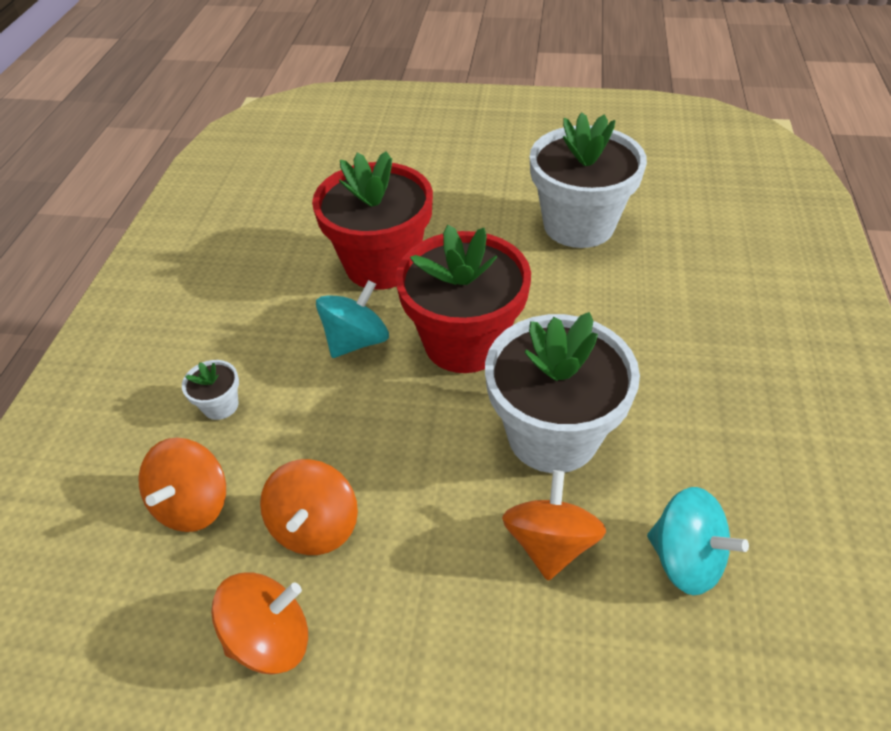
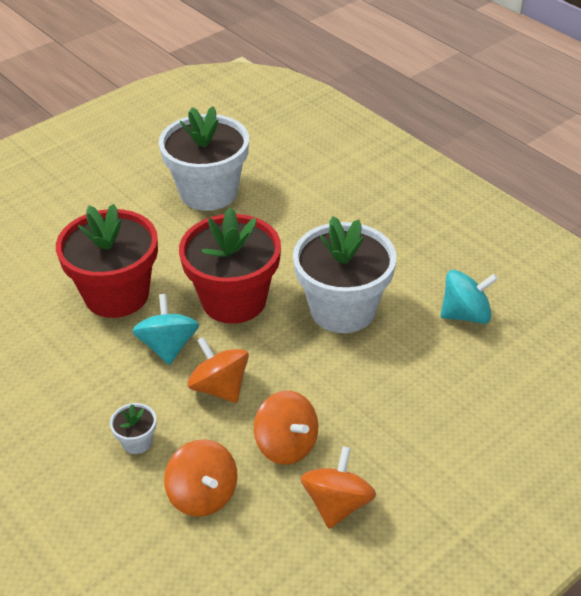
camera: 50 degrees left, 5 degrees down
(550, 543) = (405, 356): orange spinning top -> orange spinning top (219, 387)

